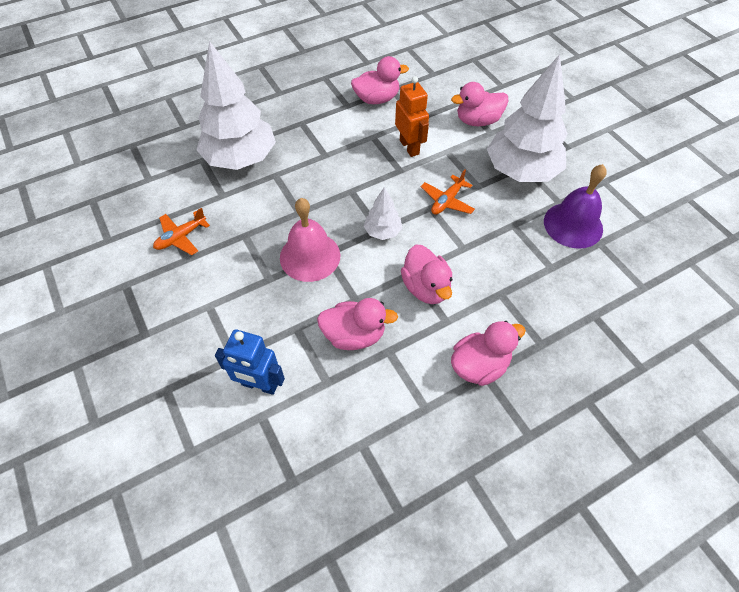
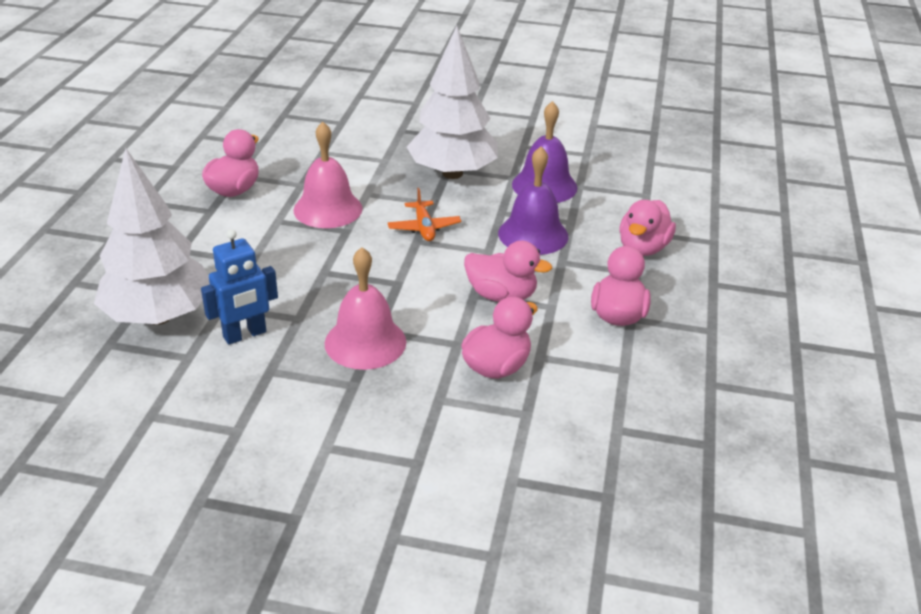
camera: 50 degrees left, 20 degrees down
(181, 237) = (199, 419): orange plane -> none
(259, 385) = (474, 461): blue robot -> blue robot (245, 335)
(382, 232) = (403, 282): white tree -> none
(409, 147) = (328, 209): orange robot -> pink bell
(477, 121) = (360, 158): pink duck -> pink duck (643, 248)
(510, 258) = (533, 234): none -> purple bell

